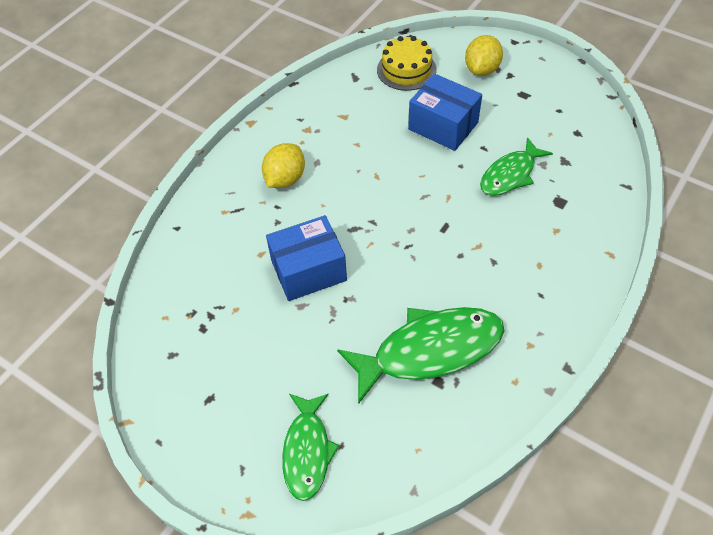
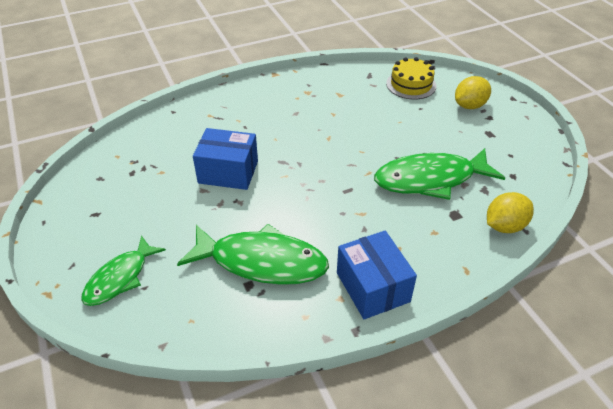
camera: 30 degrees right, 10 degrees down
(285, 179) = (265, 114): yellow lemon -> yellow lemon (504, 226)
(443, 126) = (406, 128): blue box -> blue box (373, 287)
(510, 174) = (430, 179): green fish -> green fish, size x1.61

